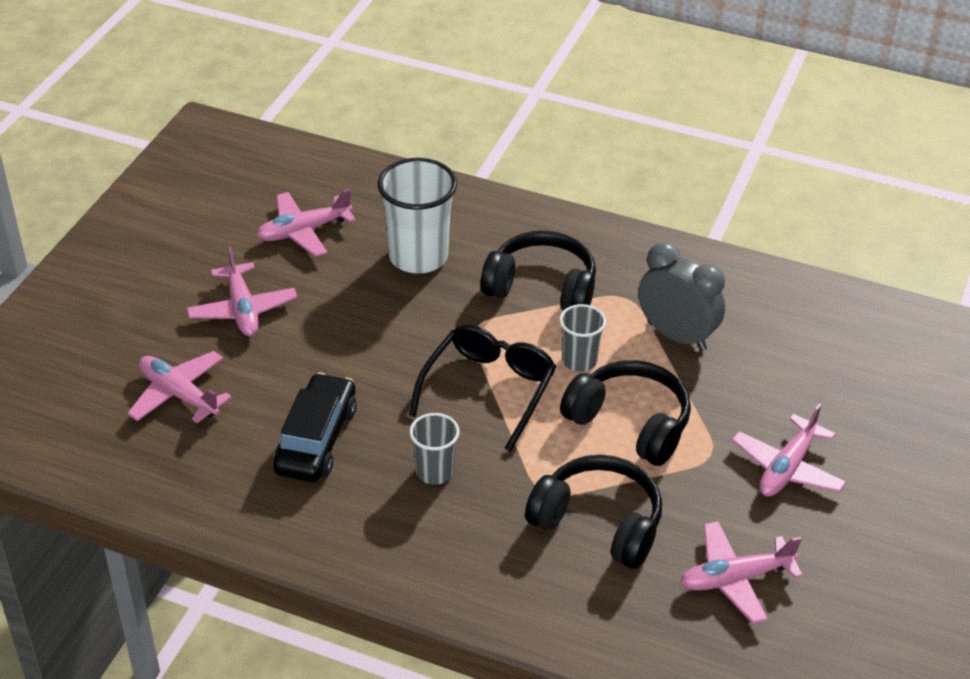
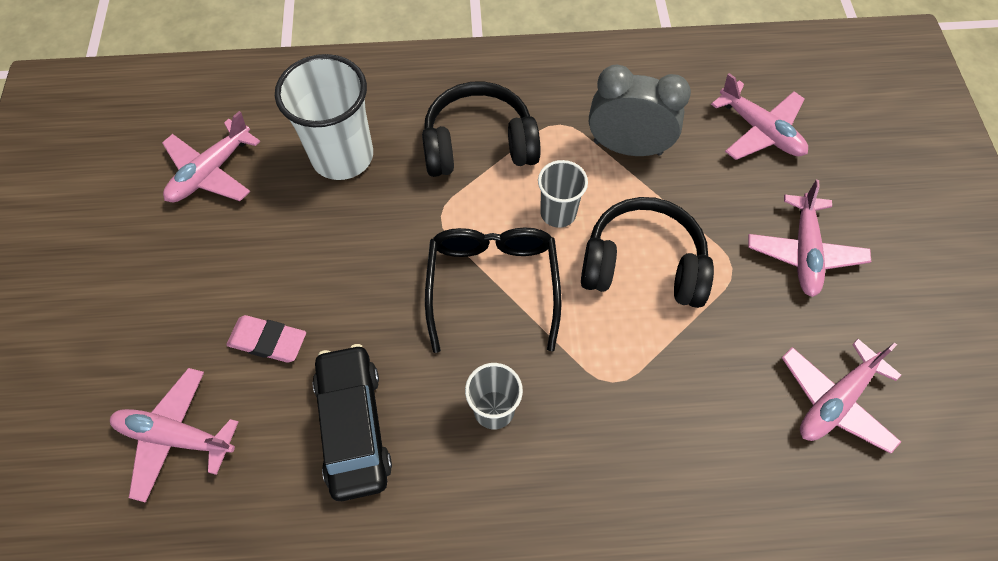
camera: 25 degrees left, 20 degrees up
(242, 310) = (193, 295): pink plane -> pink plane (760, 130)
(282, 361) = (268, 341): none -> pink eraser
(598, 523) = (680, 396): black headphones -> none

